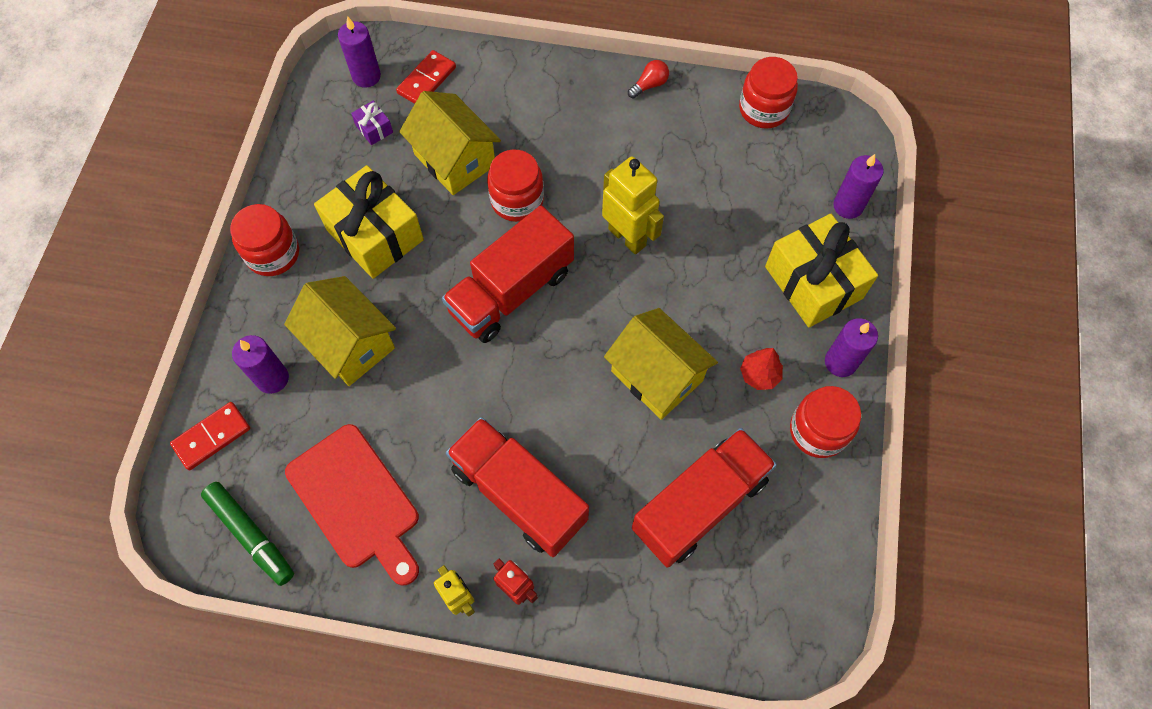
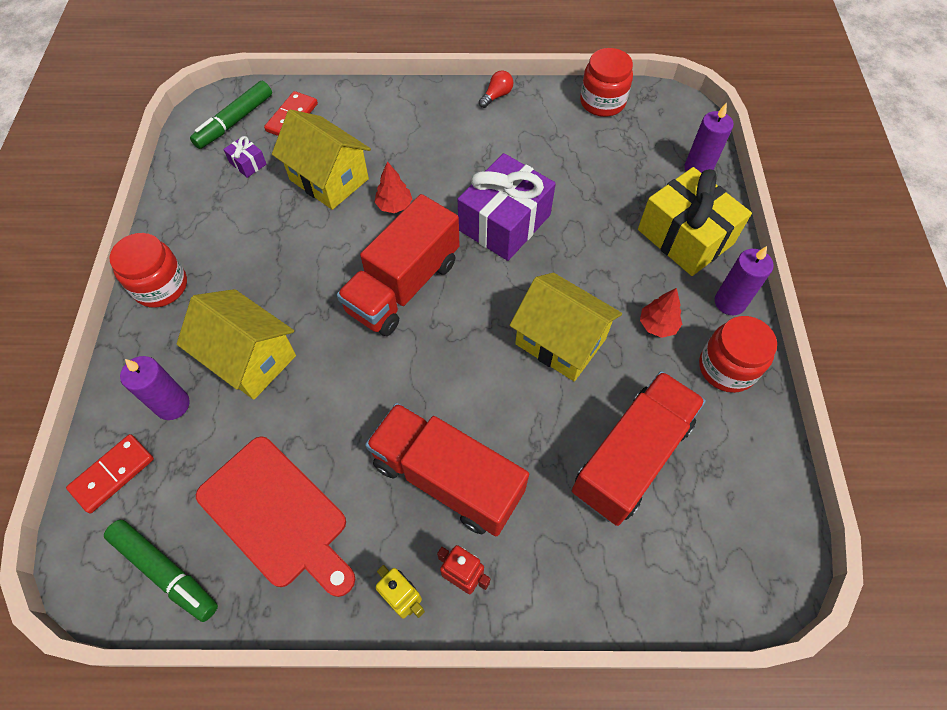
camera: 10 degrees left, 5 degrees down
(366, 76) = (234, 121): purple candle -> green marker
(375, 235) = (261, 254): yellow gift -> none
(517, 200) = (394, 205): red jar -> red tree
(627, 237) = (504, 222): yellow robot -> purple gift

